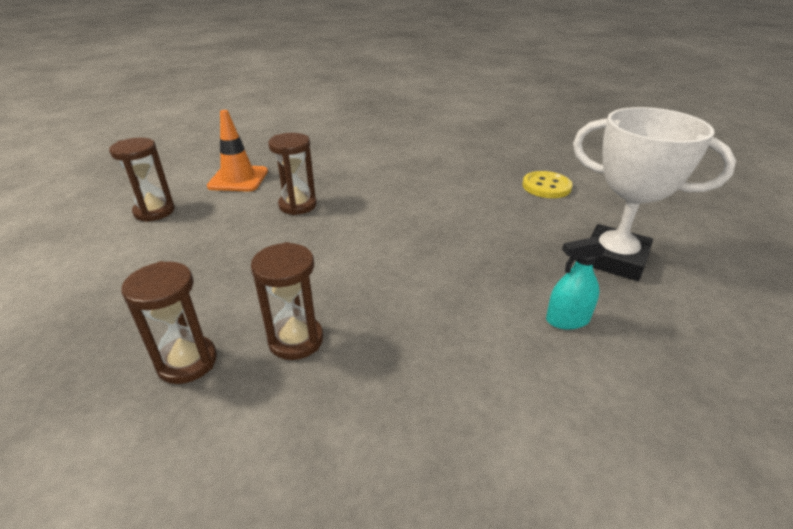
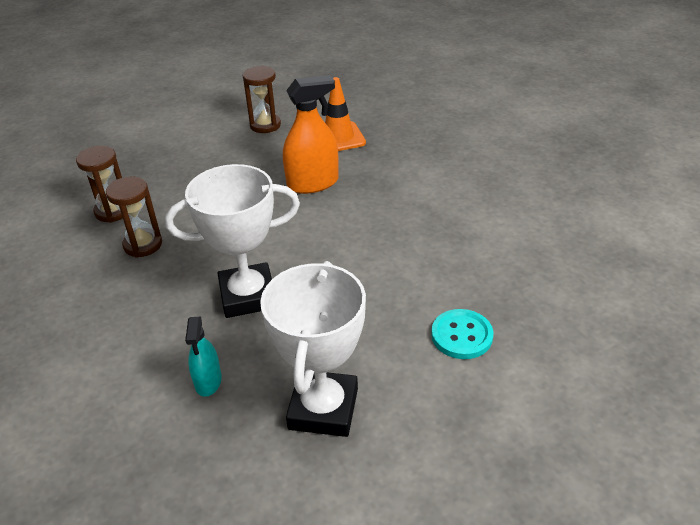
camera: 70 degrees right, 5 degrees up
(297, 205) = (313, 183): brown hourglass -> orange spray bottle
(448, 273) = (248, 296): none -> white trophy
(546, 186) = (461, 335): yellow button -> turquoise button
(567, 320) = (208, 381): turquoise spray bottle -> turquoise spray bottle turned 150 degrees counterclockwise

